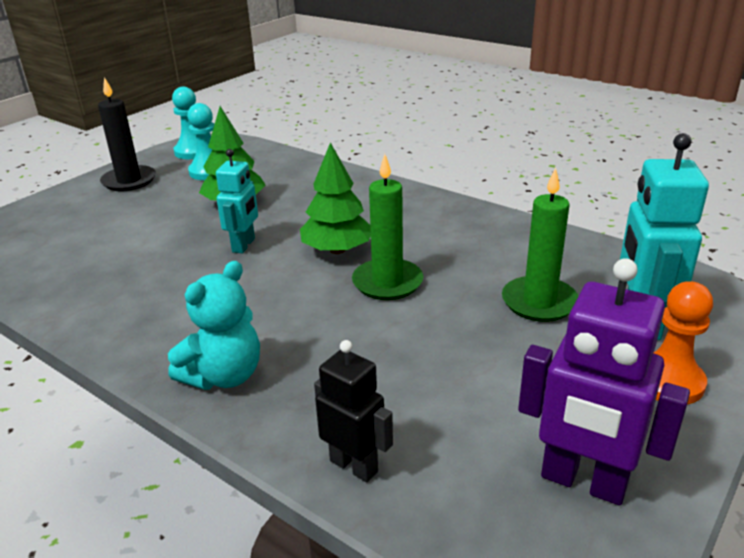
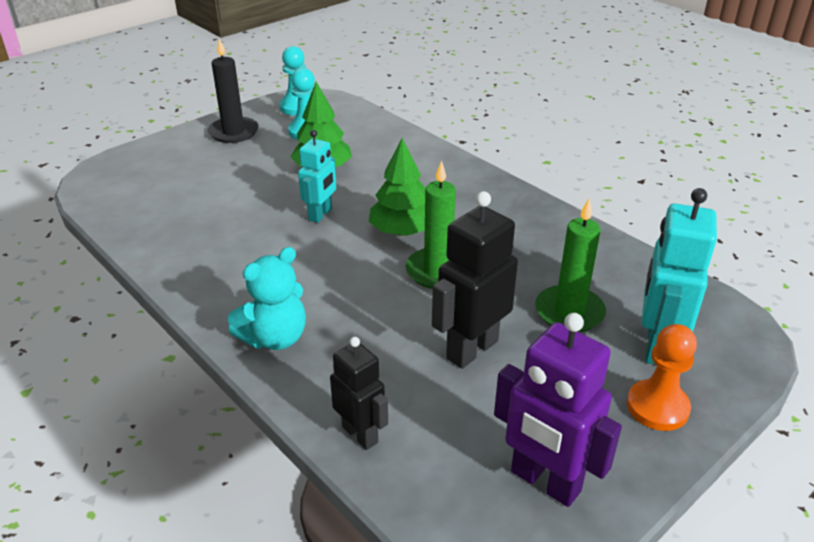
camera: 10 degrees right, 5 degrees up
(450, 354) = (471, 349): none -> black robot

